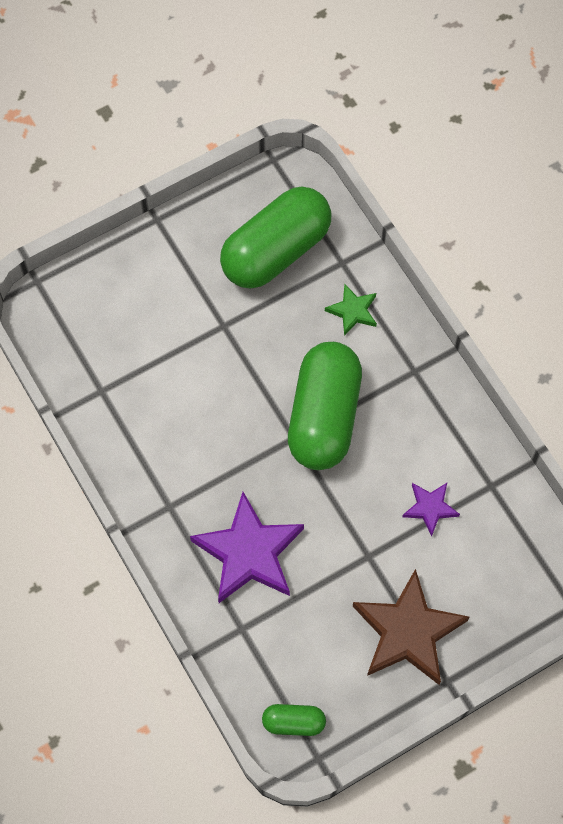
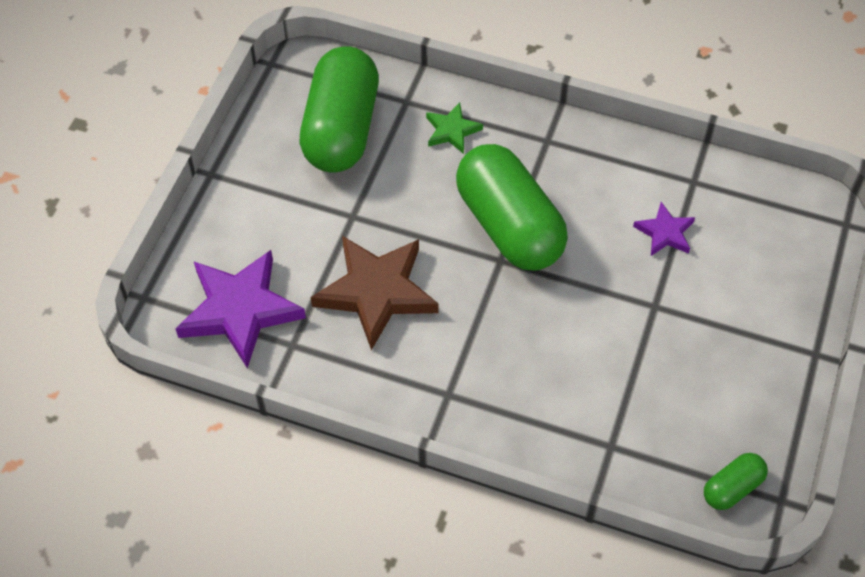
camera: 40 degrees left, 10 degrees down
(249, 552) = (555, 379): purple star -> purple star (240, 310)
(408, 632) = (746, 340): brown star -> brown star (376, 292)

